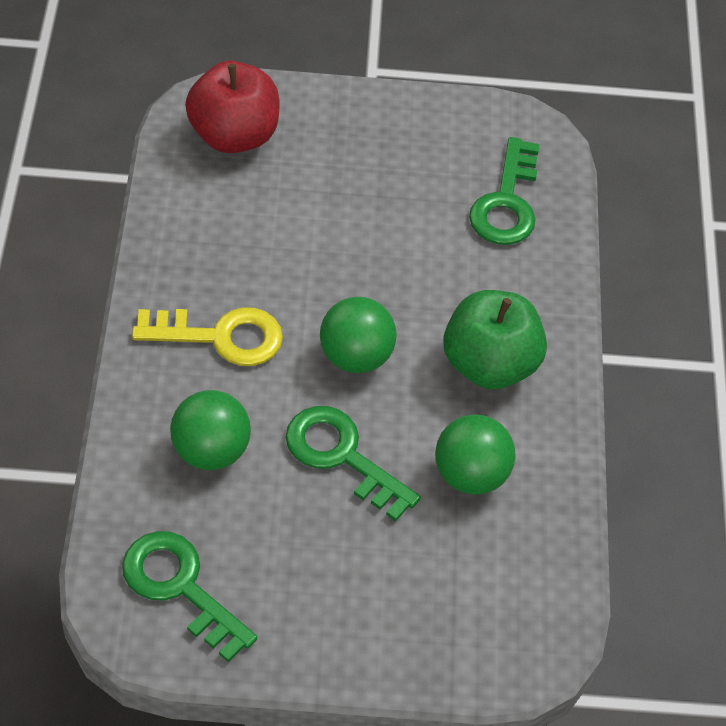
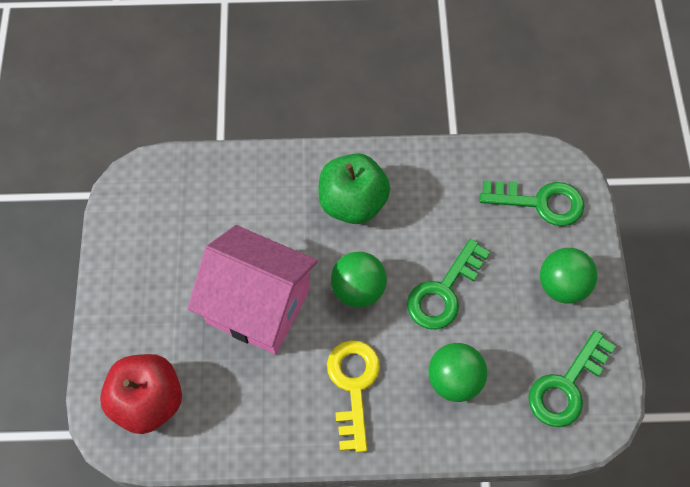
camera: 90 degrees left, 10 degrees up
(344, 247) = (258, 306): none -> pink house
(470, 474) = (443, 211): green ball -> green ball (562, 286)
(506, 202) = (205, 197): green key -> green key (539, 202)

